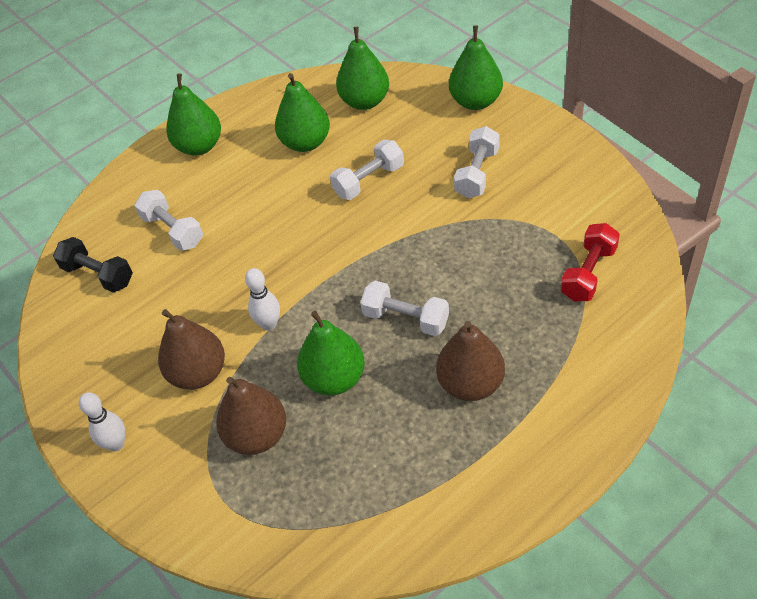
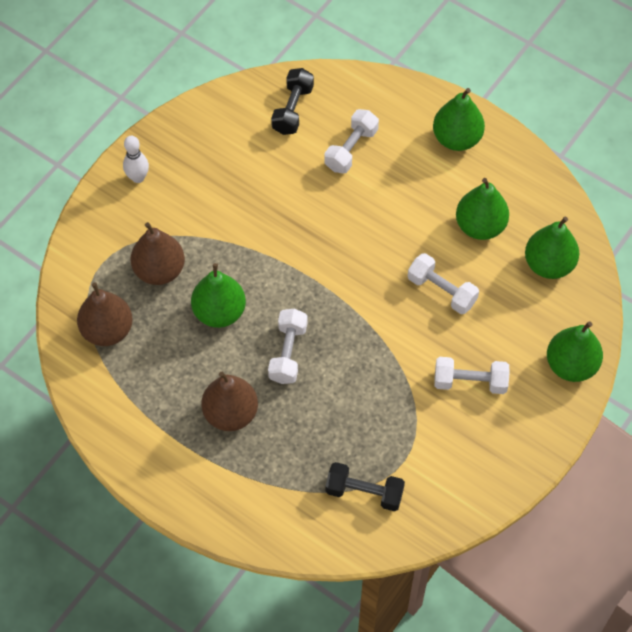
camera: 70 degrees right, 10 degrees up
(198, 373) = (208, 213): brown pear -> brown pear (107, 330)
(269, 324) = (264, 251): white bowling pin -> none
(588, 273) = (364, 492): red dumbbell -> black dumbbell

